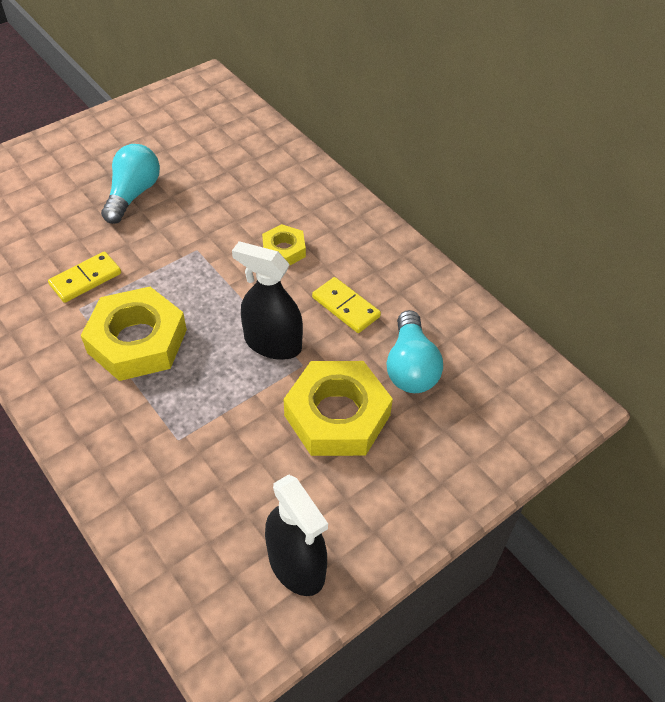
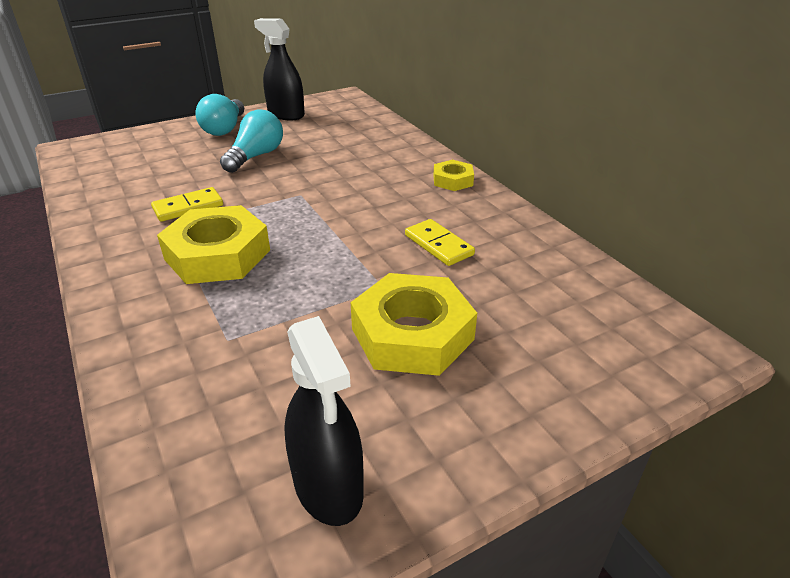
camera: 10 degrees right, 15 degrees down
(272, 343) = (355, 267): black spray bottle -> black spray bottle (286, 114)
(284, 250) = (384, 200): yellow nut -> yellow nut (453, 180)
(410, 367) = (503, 298): turquoise light bulb -> turquoise light bulb (225, 129)

